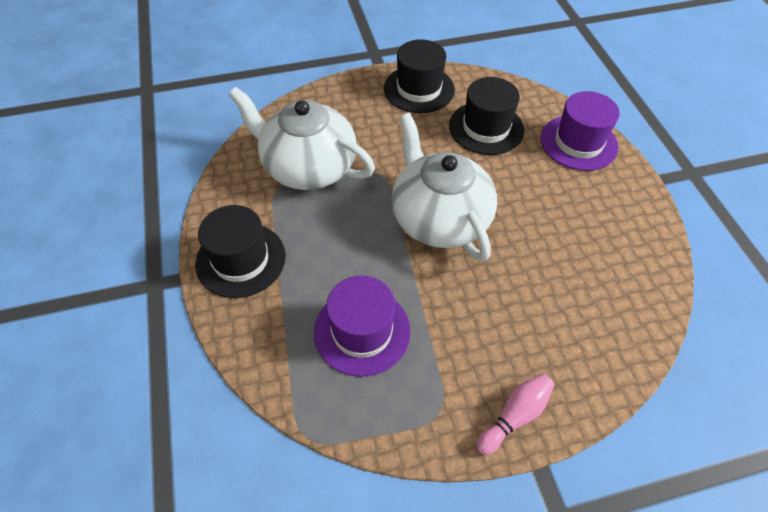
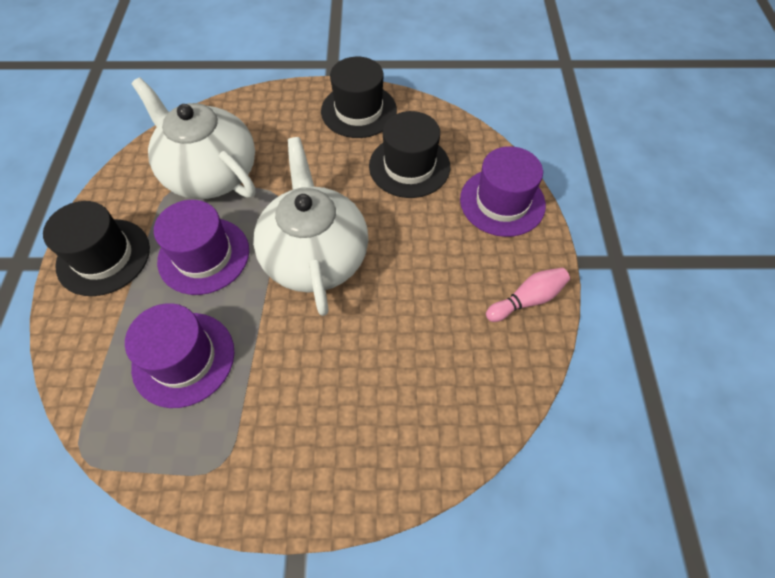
camera: 15 degrees right, 5 degrees up
(337, 239) = (204, 255): none -> purple hat
(515, 416) = (294, 490): pink bowling pin -> pink bowling pin (527, 300)

